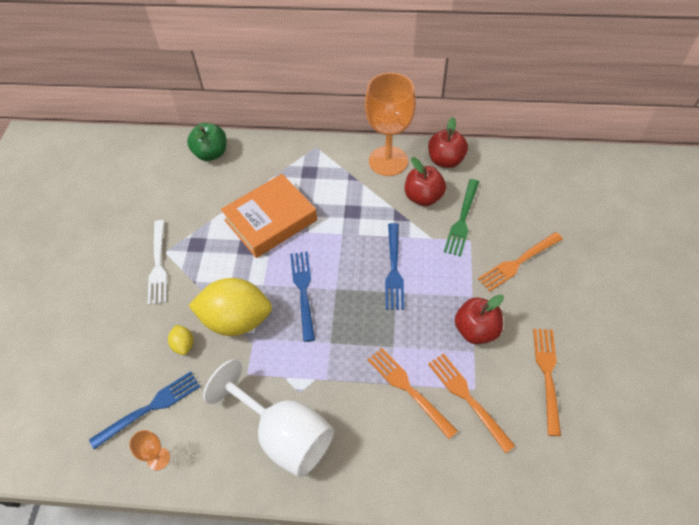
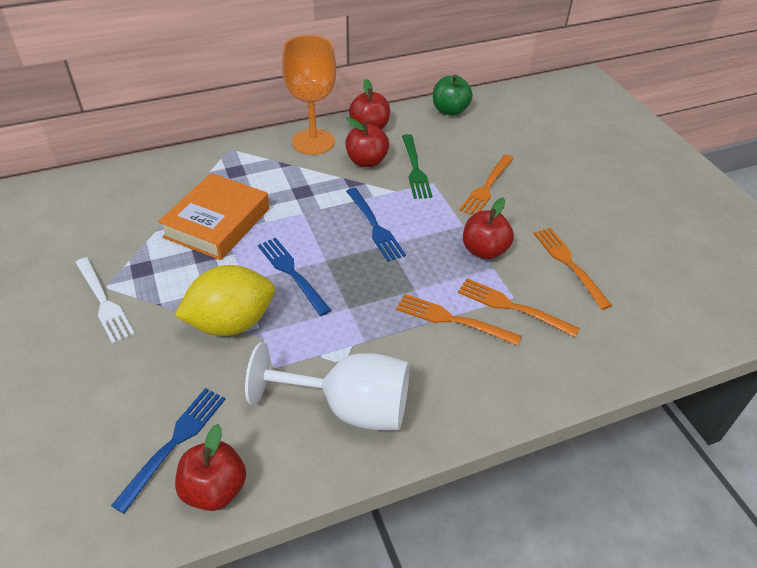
camera: 30 degrees left, 10 degrees down
(158, 458) = (215, 489): orange goblet -> red apple
(183, 345) = (181, 367): yellow lemon -> none
(211, 153) = (111, 183): green apple -> green apple (450, 110)

